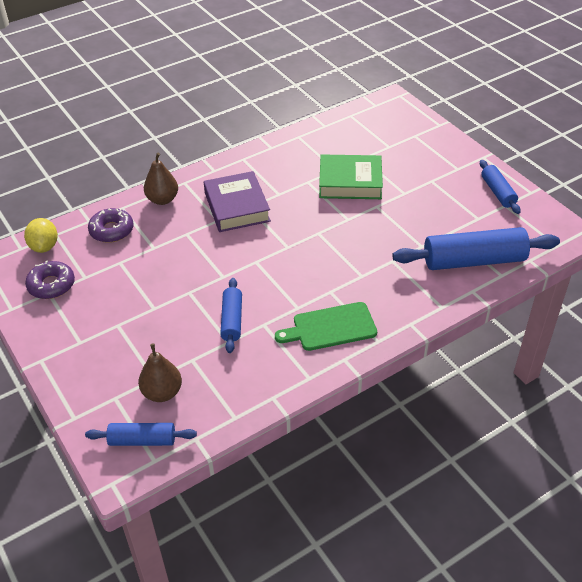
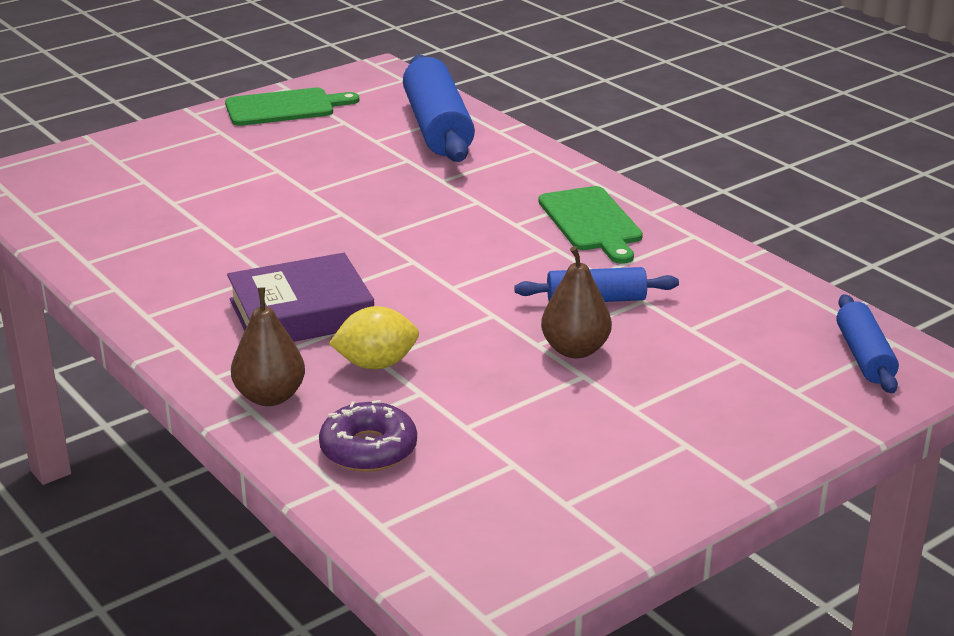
camera: 95 degrees left, 15 degrees down
(44, 246) = (423, 534): yellow lemon -> yellow lemon (376, 364)
(51, 285) = (543, 503): purple donut -> none
(162, 393) = (767, 348): brown pear -> brown pear (575, 350)
(350, 182) = (242, 212): green book -> none
(498, 192) = (284, 107): blue rolling pin -> green cutting board

